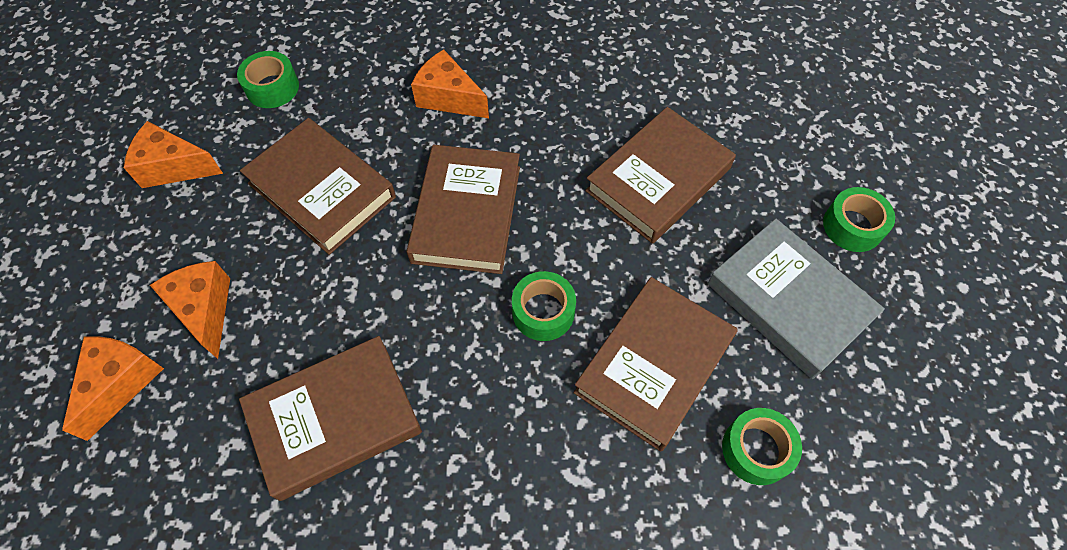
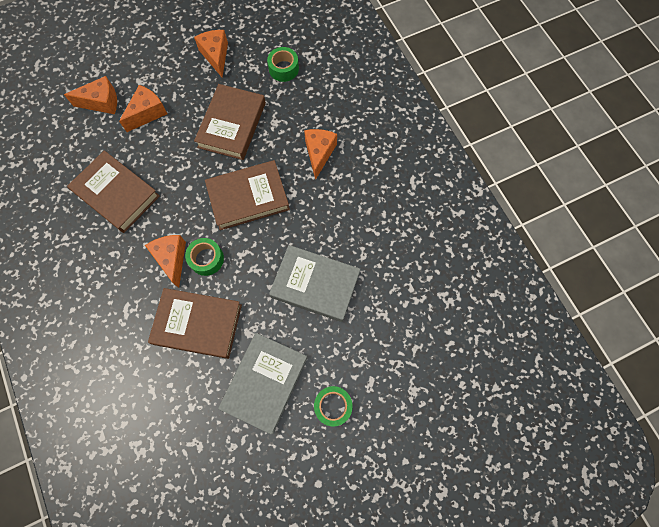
camera: 65 degrees right, 10 degrees up
(516, 366) = (172, 259): none -> orange cheese
(658, 179) = (315, 285): brown book -> grey book
(756, 450) = (170, 391): green tape -> none

